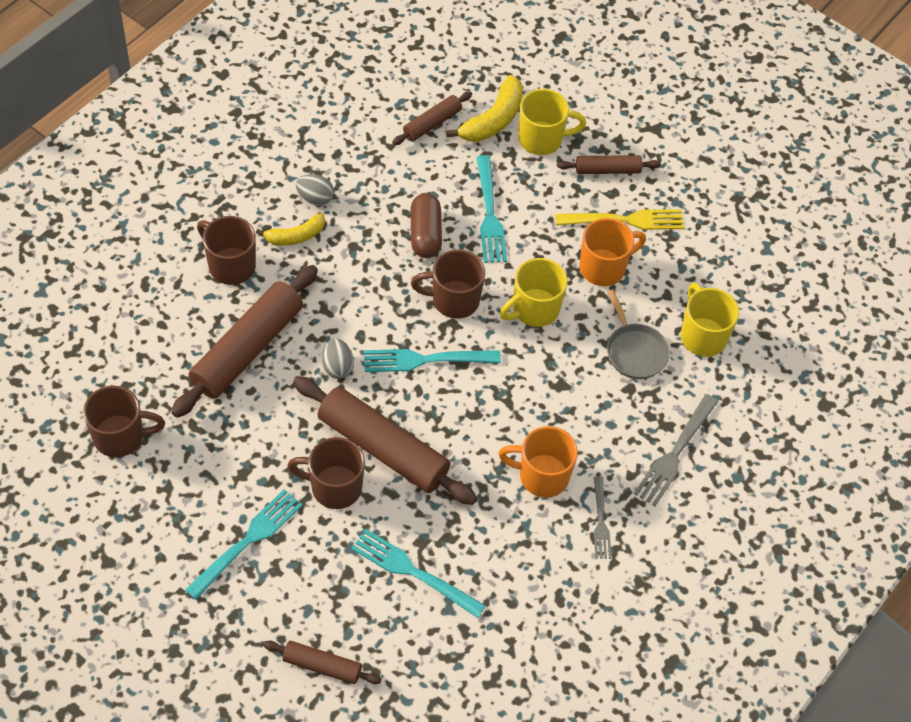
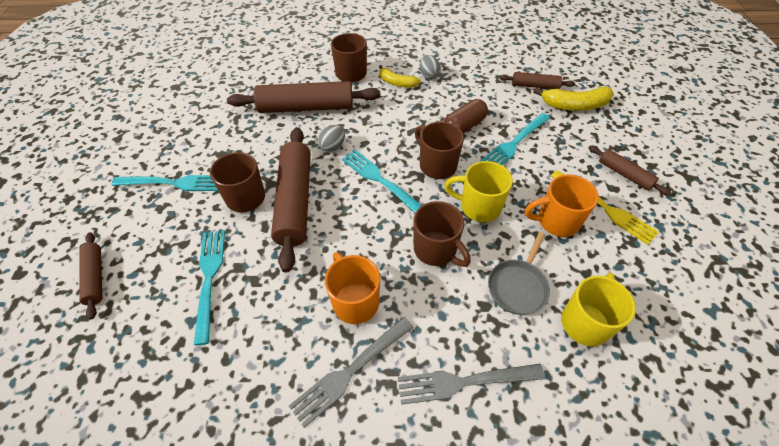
camera: 55 degrees right, 5 degrees down
(120, 436) = (205, 98): brown mug -> brown mug (436, 250)
(542, 139) = (595, 132): yellow mug -> none
(600, 521) = (350, 371): grey fork -> grey fork, size x1.60
(604, 267) = (556, 221): orange mug -> orange mug turned 150 degrees clockwise

